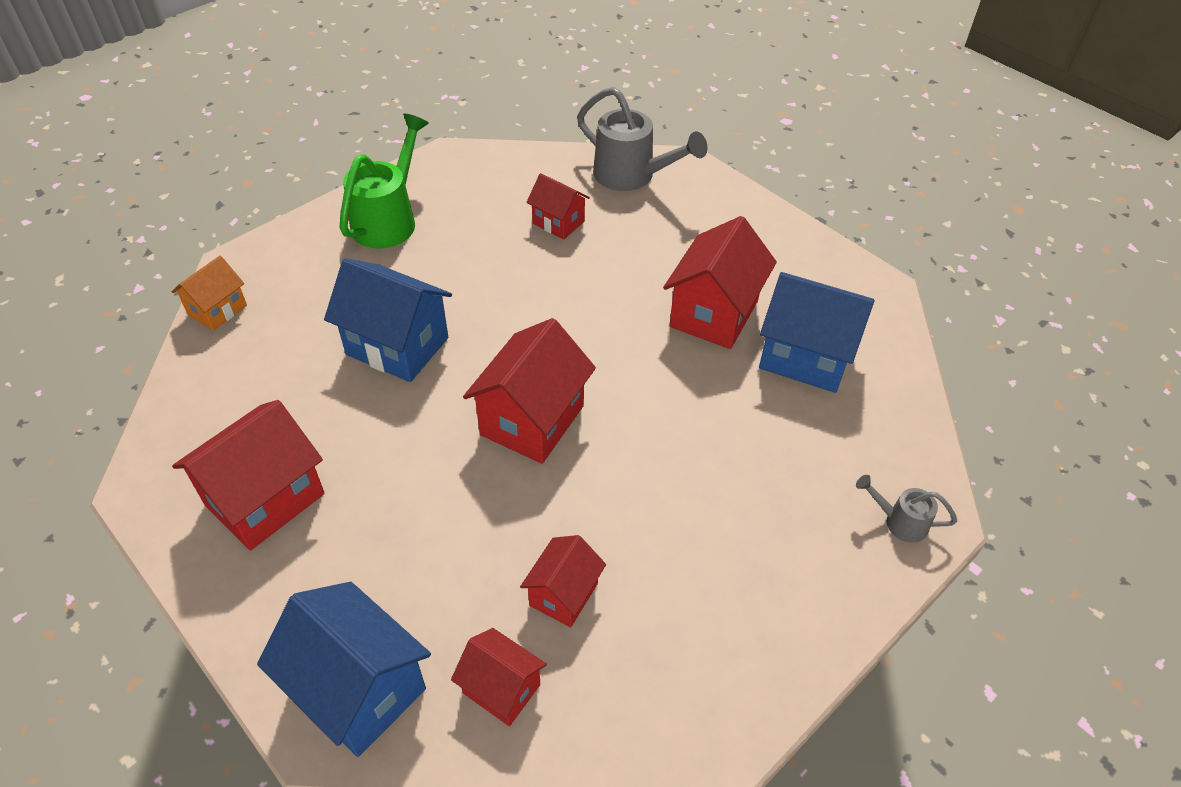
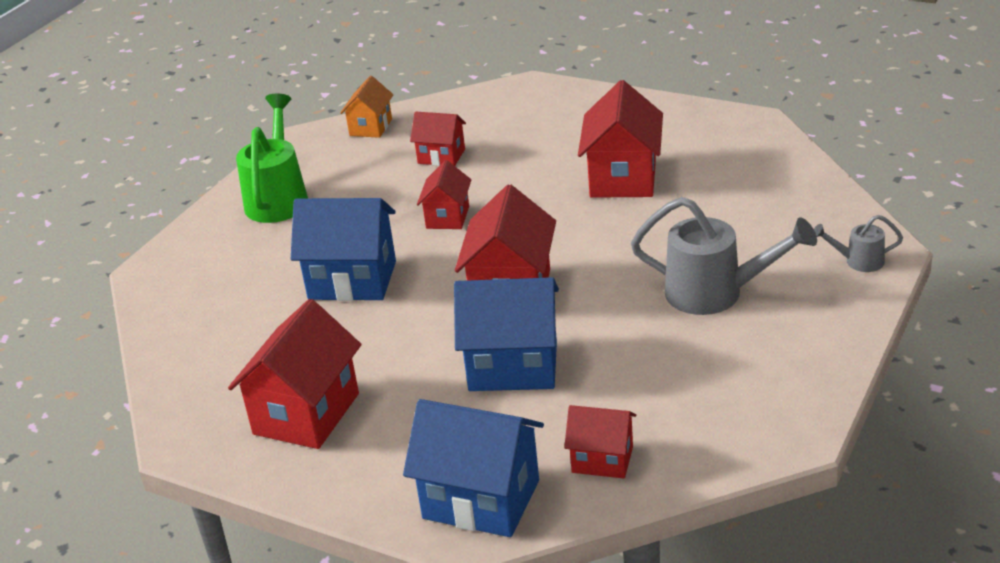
camera: 15 degrees left, 15 degrees down
(217, 310) = (158, 306): orange house -> orange house (371, 127)
(563, 594) = (614, 389): red house -> red house (447, 217)
(631, 176) = (486, 106): grey watering can -> grey watering can (715, 293)
(805, 357) = (719, 183): blue house -> blue house (513, 366)

